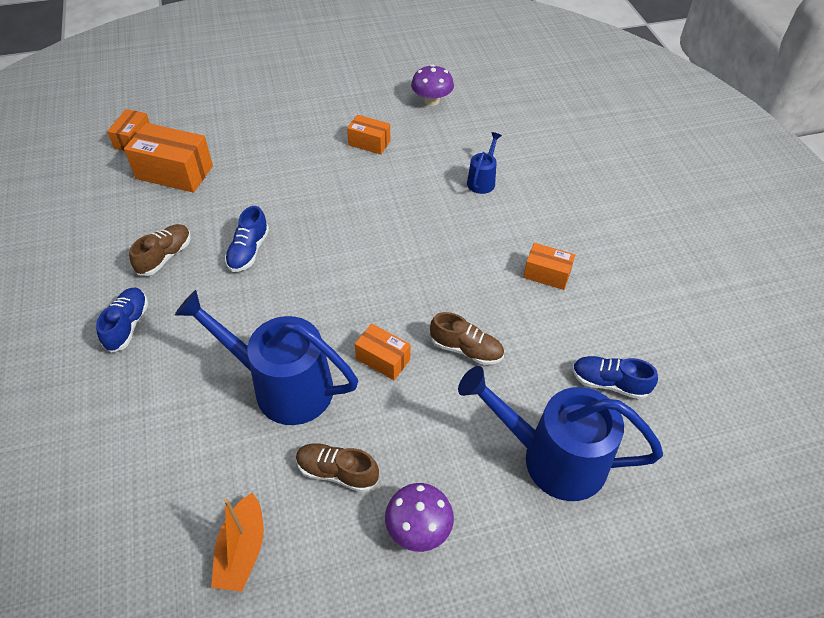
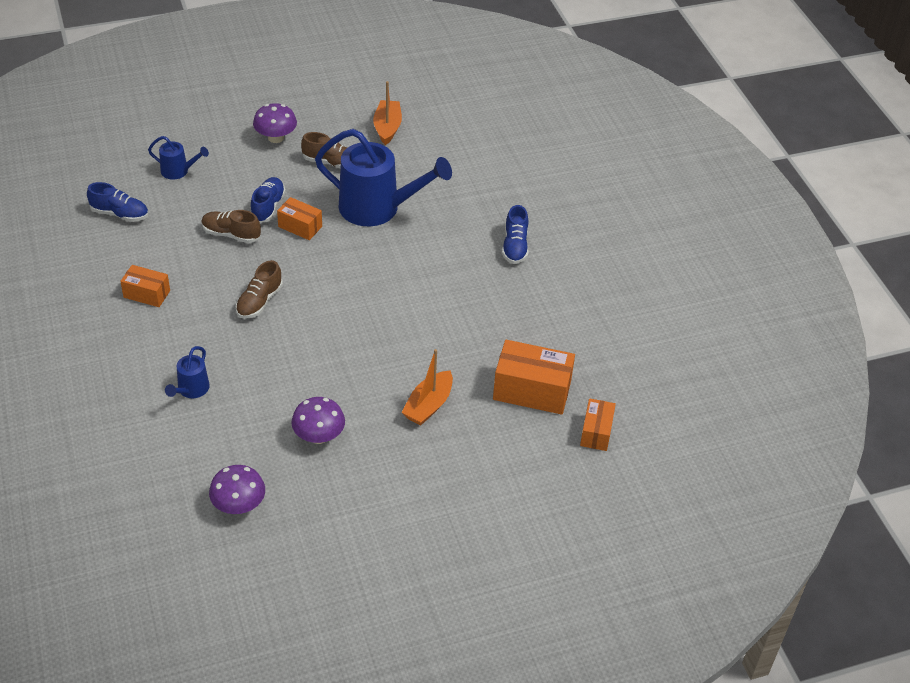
camera: 175 degrees right, 5 degrees down
(165, 256) = (506, 302): brown shoe -> brown shoe (259, 302)
(248, 251) = (429, 309): blue shoe -> blue shoe (268, 207)
(271, 163) = (428, 405): none -> orange boat
(369, 143) = (319, 436): orange box -> purple mushroom
(551, 458) = (179, 171): blue watering can -> blue watering can, size x0.46

